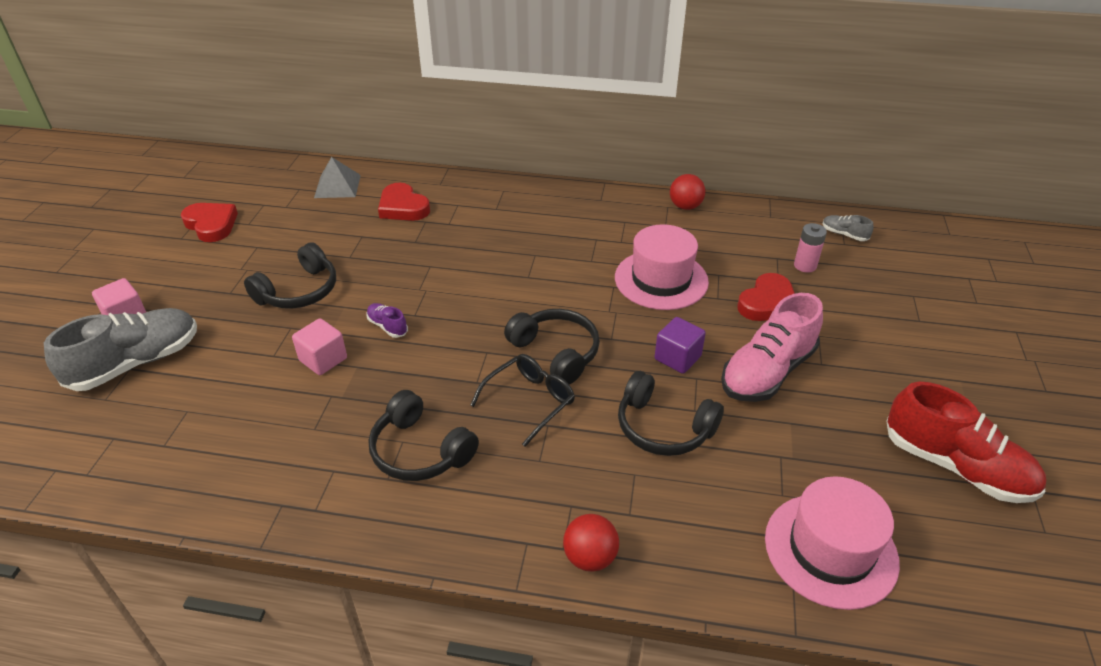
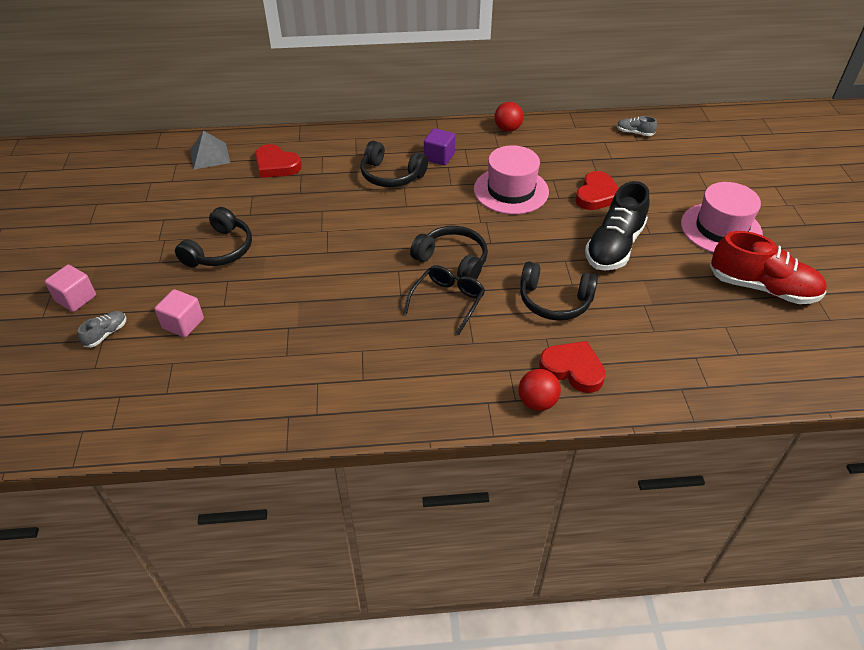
camera: 15 degrees left, 5 degrees up
(136, 363) = (106, 334): grey shoe -> grey shoe, size x0.44
(211, 225) = (111, 207): red heart -> red heart (573, 369)
(323, 359) = (268, 301): pink cube -> pink cube (183, 323)
(387, 326) = (309, 265): purple shoe -> none
(420, 450) = (379, 354): black headphones -> black headphones (391, 175)
(677, 358) = (545, 248): purple cube -> purple cube (439, 157)
(767, 372) = (614, 246): pink shoe -> black shoe
(805, 266) = (614, 162): pink battery -> none
(830, 550) = (698, 361): pink hat -> pink hat (721, 229)

